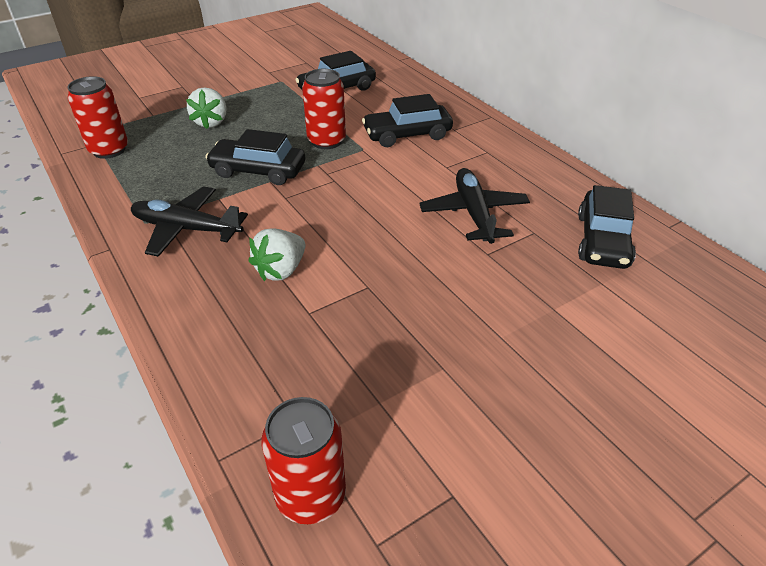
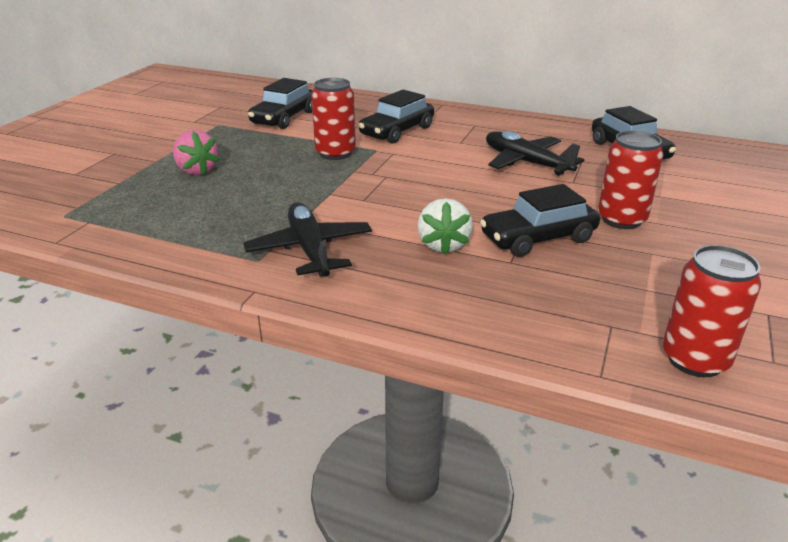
camera: 35 degrees left, 10 degrees down
(109, 150) = (115, 222): red can -> red can (621, 219)
(186, 229) = (310, 249): black plane -> black plane turned 90 degrees clockwise
(211, 122) = (197, 170): white strawberry -> pink strawberry
(258, 171) = (307, 190): black car -> black car (538, 238)

